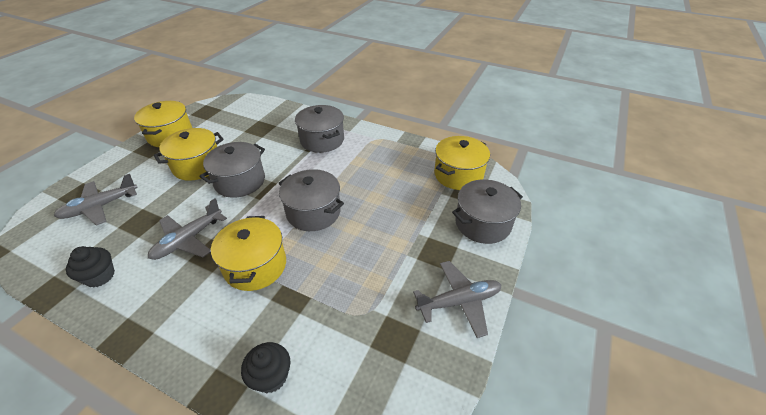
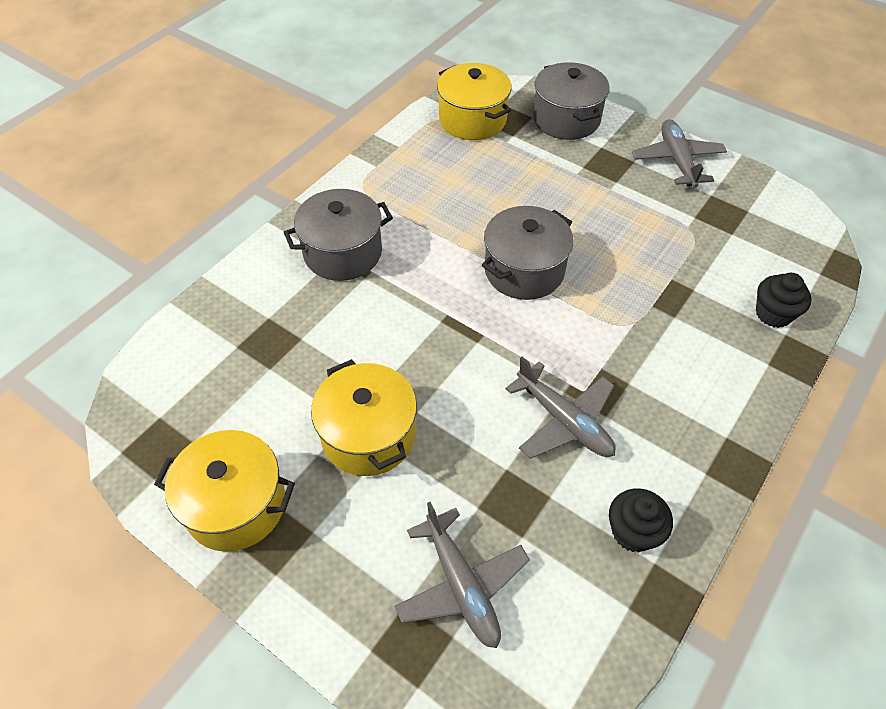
camera: 80 degrees left, 10 degrees up
(240, 181) = (432, 364): grey pot -> none
(255, 266) = (621, 334): yellow pot -> none

